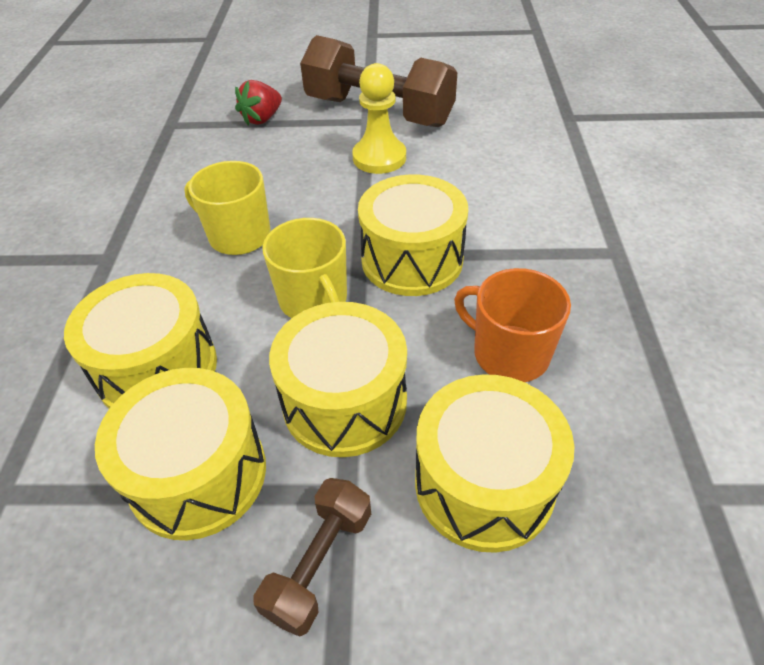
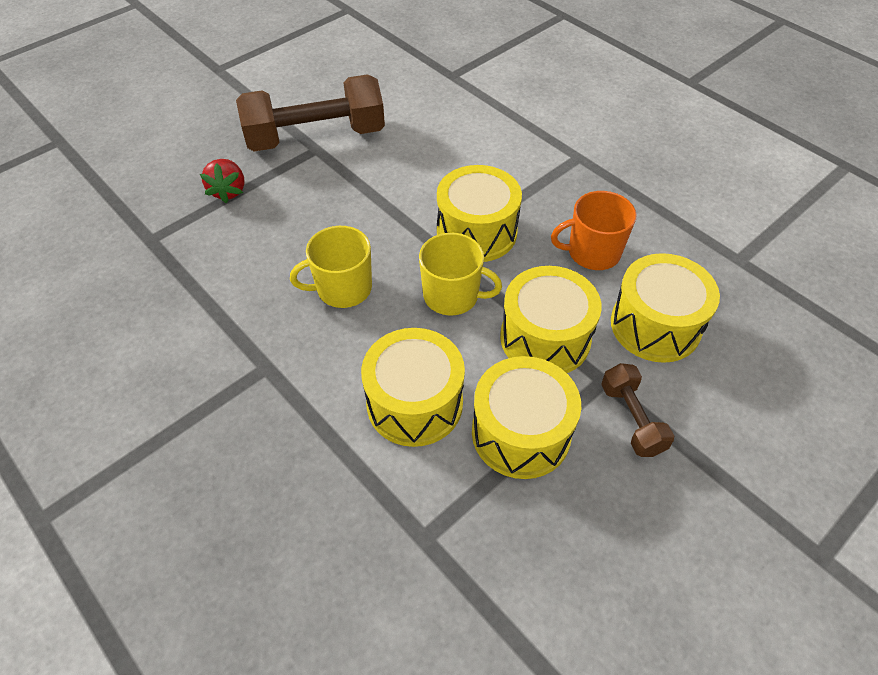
camera: 45 degrees left, 5 degrees up
(379, 158) = (364, 173): yellow pawn -> none

